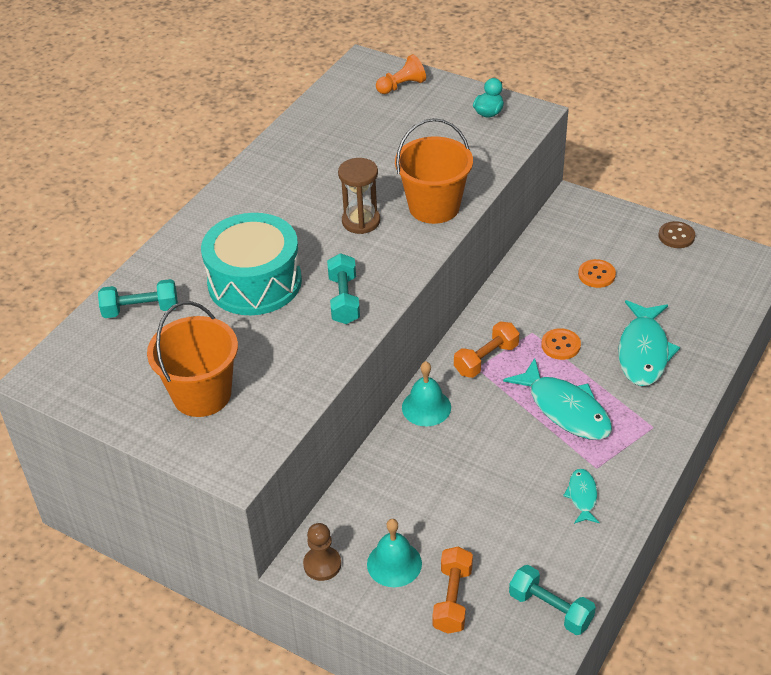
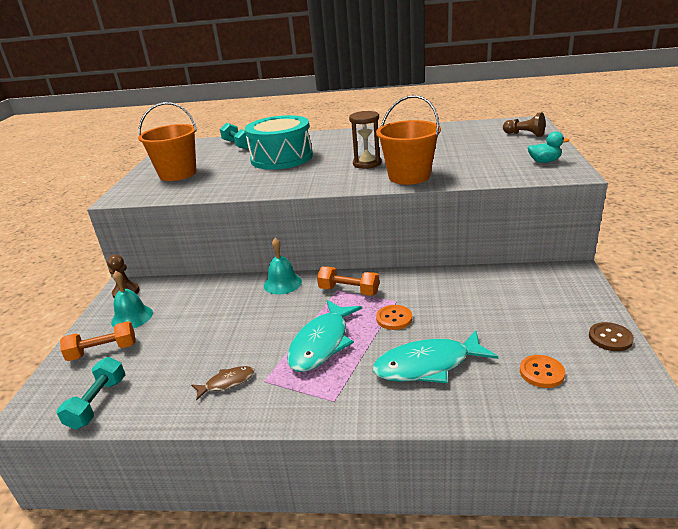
camera: 65 degrees right, 15 degrees down
(344, 300) = (285, 180): turquoise dumbbell -> none
(402, 86) = (524, 134): orange pawn -> brown pawn
(582, 496) = (227, 383): turquoise fish -> brown fish
(596, 275) = (498, 310): orange button -> orange button (541, 372)

